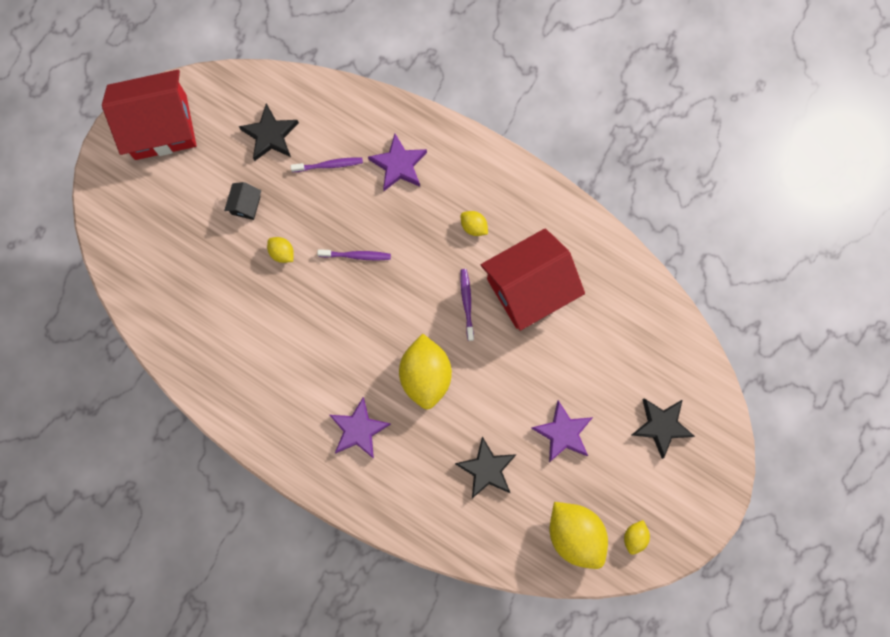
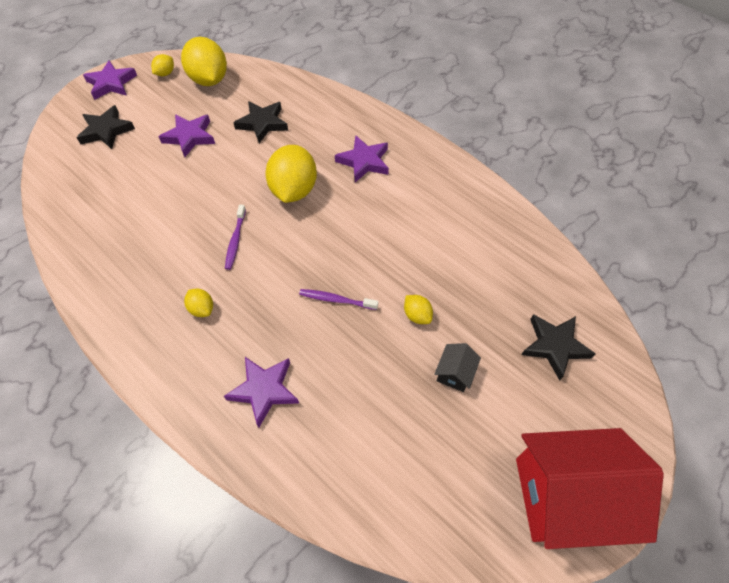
camera: 170 degrees left, 20 degrees down
(270, 135) = (417, 457): black star -> black star (554, 346)
(329, 165) = (348, 404): purple toothbrush -> none
(529, 288) = (169, 244): red house -> none
(693, 506) = (111, 83): none -> purple star

